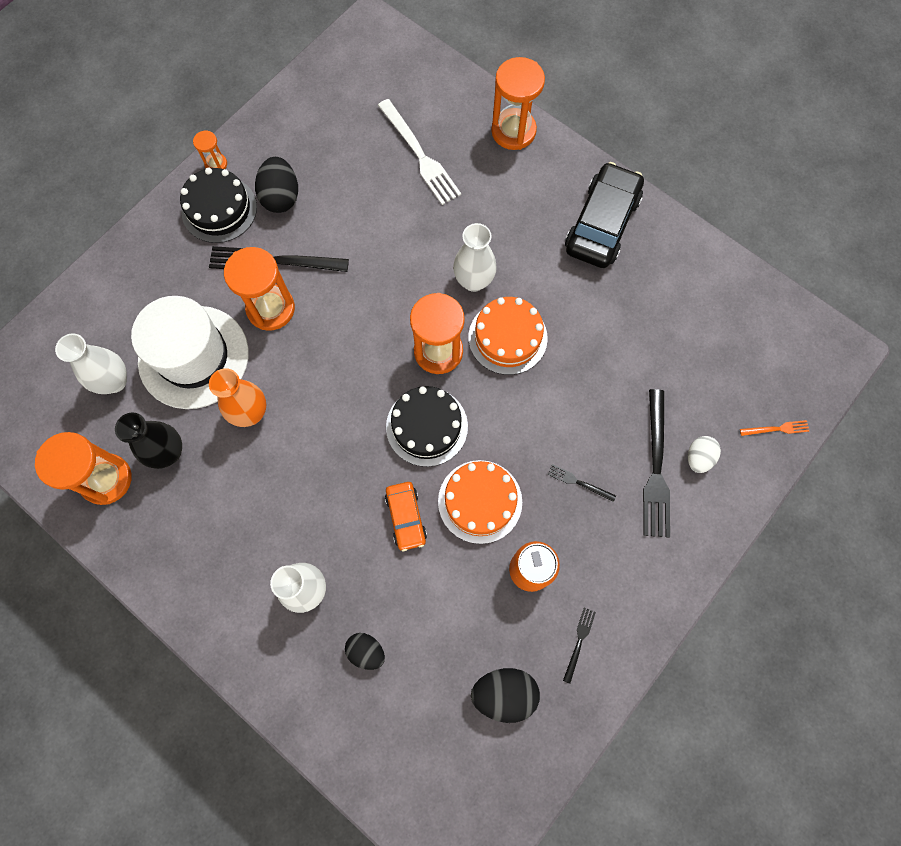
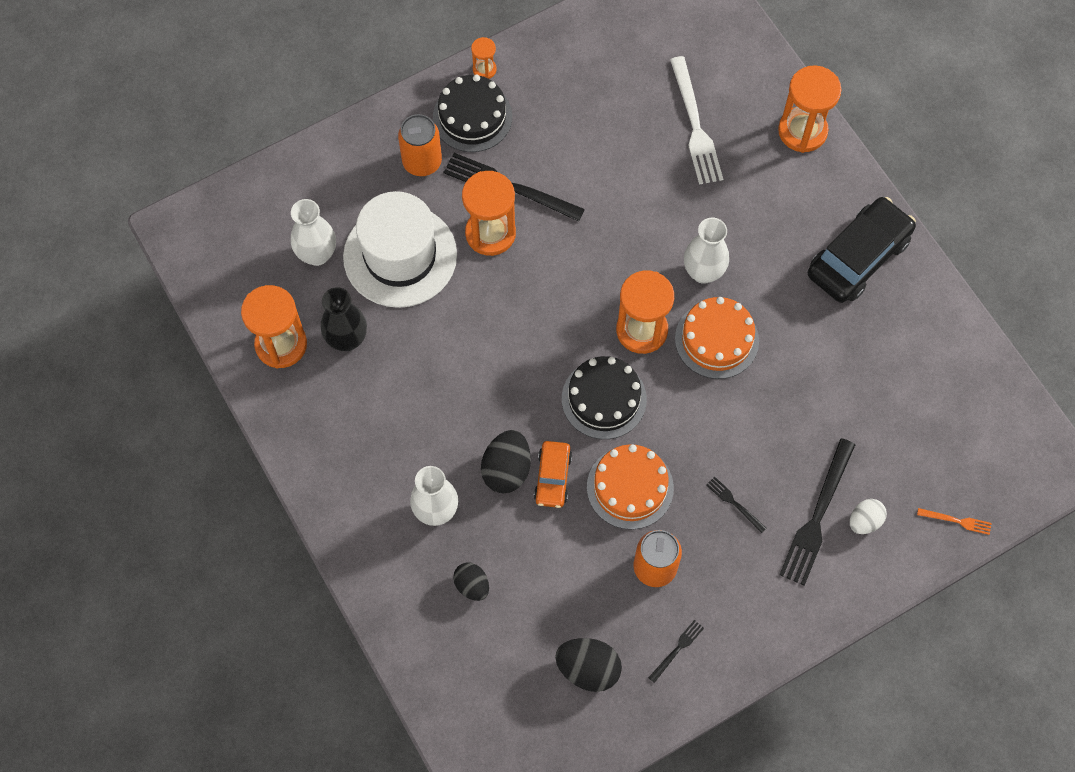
camera: 20 degrees right, 5 degrees down
(186, 264) = (422, 162): none -> orange can
(250, 413) = (437, 328): orange vase -> none
(281, 197) = (538, 124): black egg -> black egg (506, 469)

